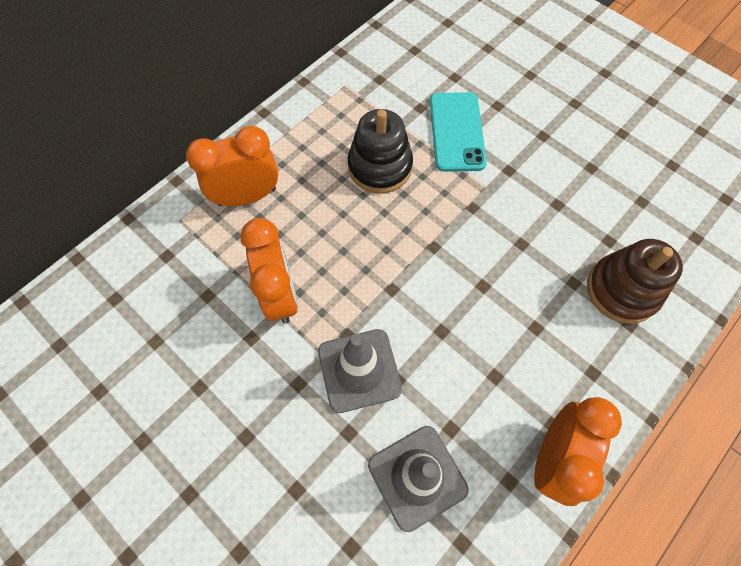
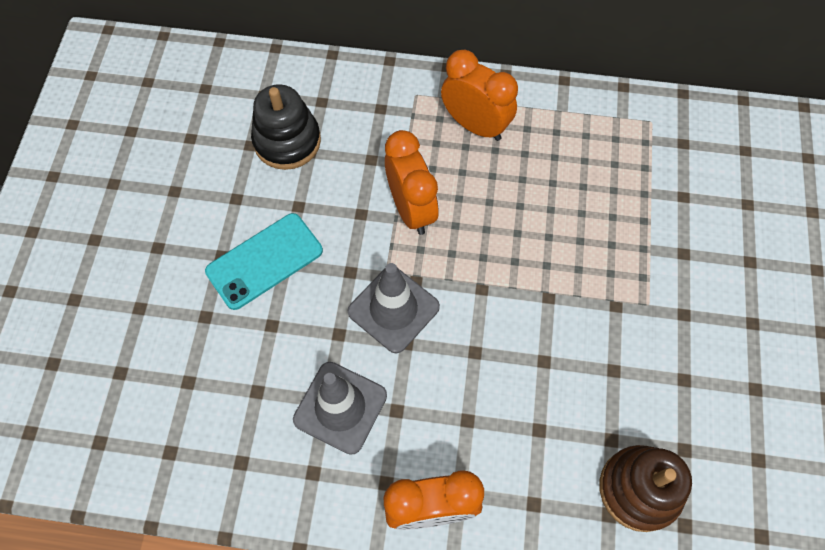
camera: 55 degrees right, 0 degrees up
(280, 294) = (411, 209): orange clock -> orange clock turned 60 degrees counterclockwise
(380, 167) = (590, 204): black stacking toy -> black stacking toy (287, 141)
(457, 132) = (685, 244): turquoise phone -> turquoise phone (264, 261)

